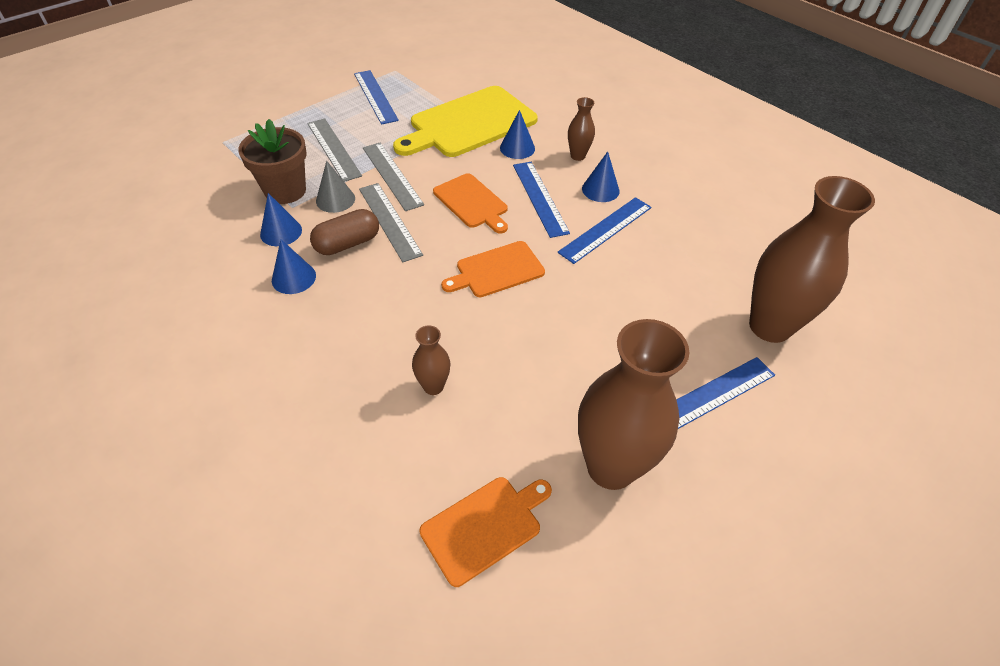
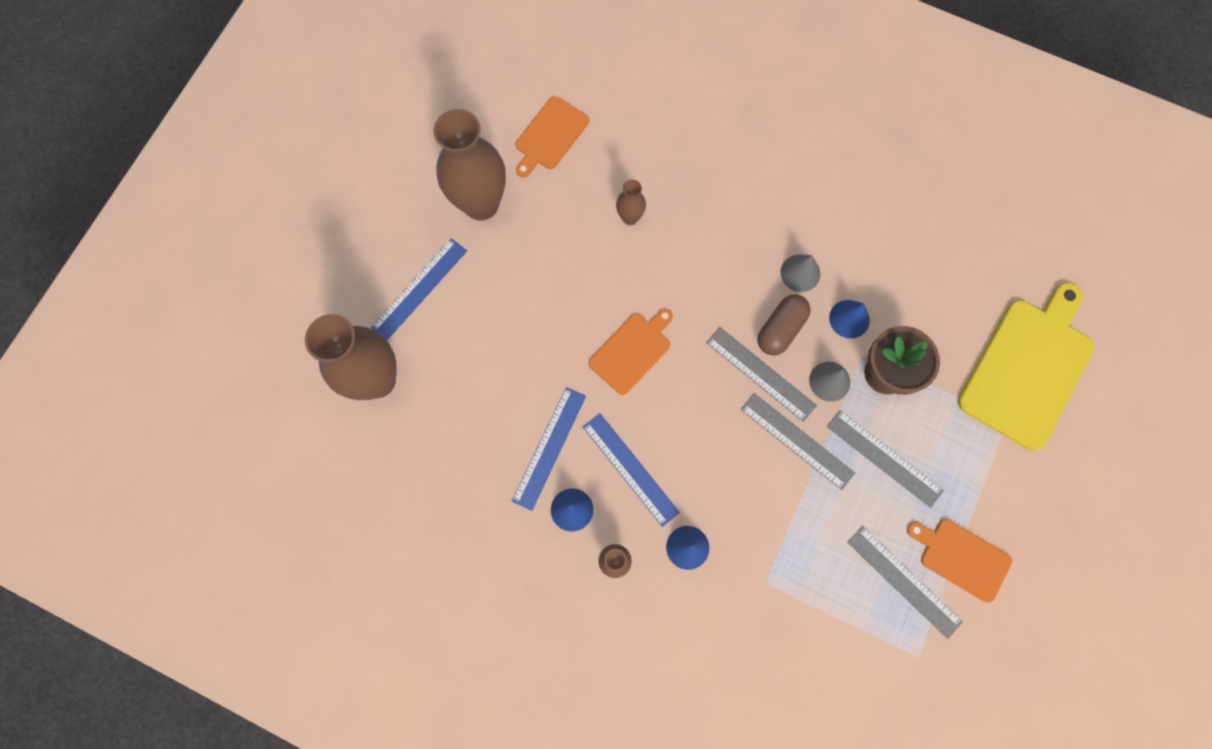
camera: 160 degrees right, 25 degrees up
(293, 278) = (800, 273): blue cone -> grey cone
(375, 96) = (904, 581): blue ruler -> grey ruler
(469, 123) = (763, 573): yellow cutting board -> yellow cutting board (1028, 368)
(472, 202) = (695, 433): orange cutting board -> orange cutting board (961, 557)

